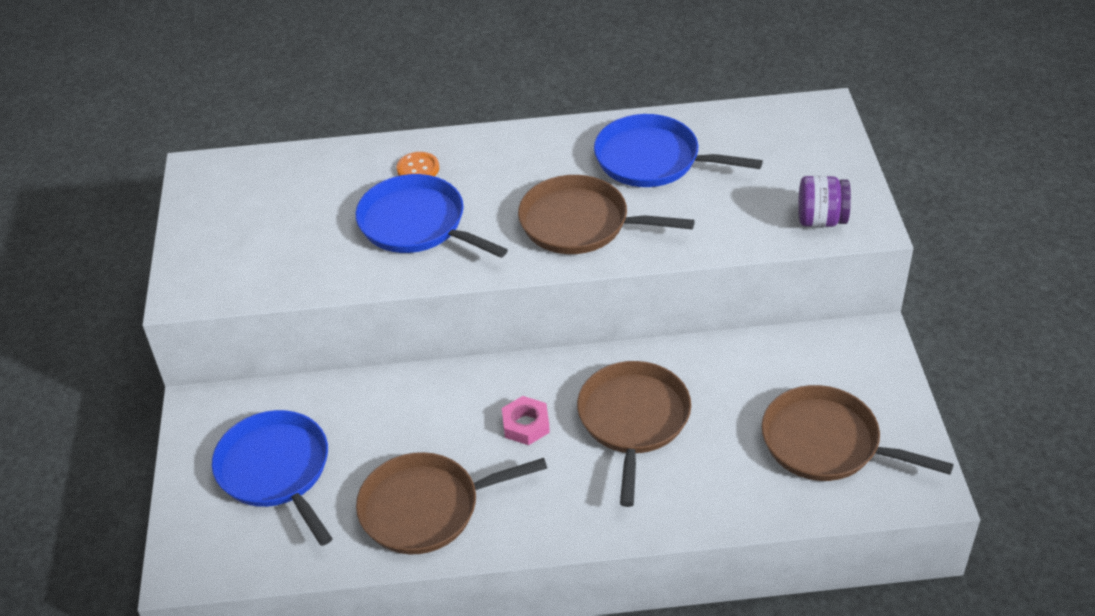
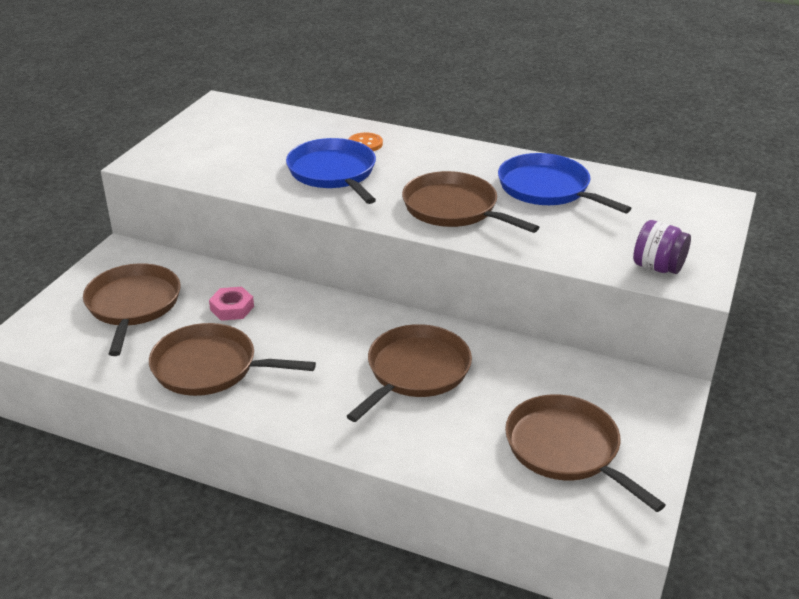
camera: 25 degrees right, 10 degrees down
(276, 471) = (133, 305): blue pan -> brown pan
(526, 425) = (330, 343): pink nut -> pink nut (232, 308)

